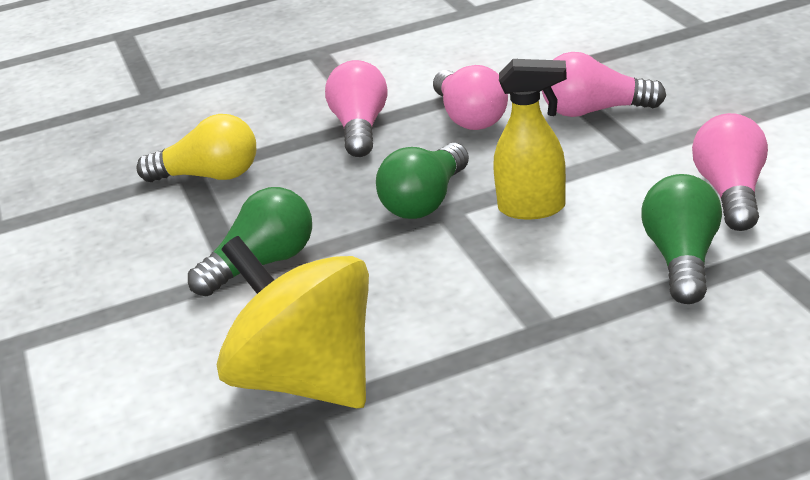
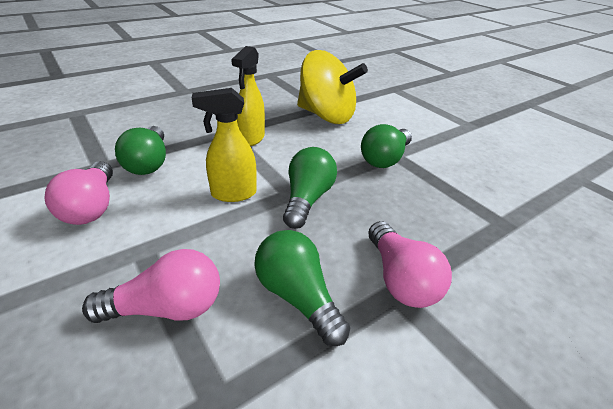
camera: 160 degrees right, 5 degrees up
(209, 176) = (483, 220): yellow light bulb -> none
(469, 117) = (297, 296): pink light bulb -> green light bulb
(496, 311) = (251, 139): none -> yellow spray bottle

